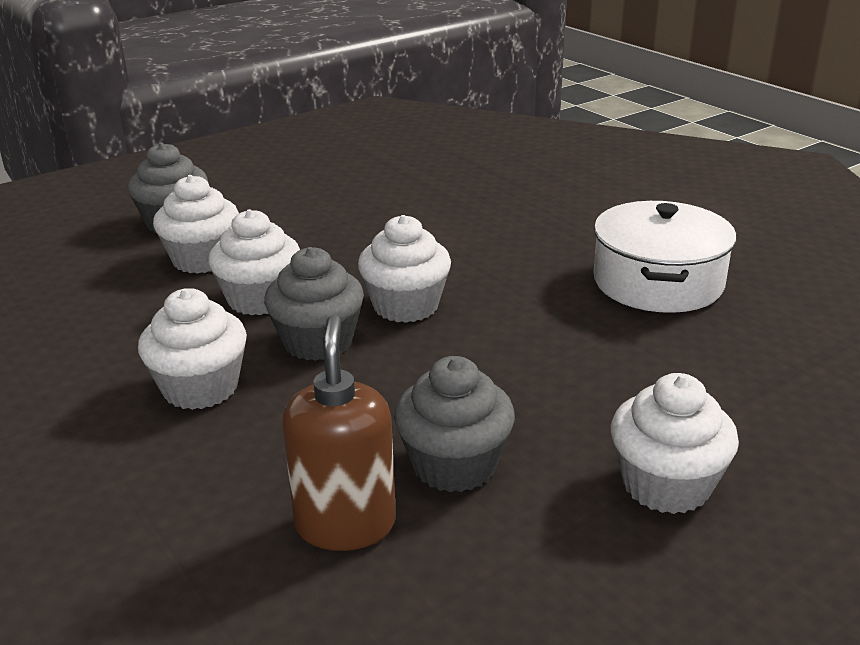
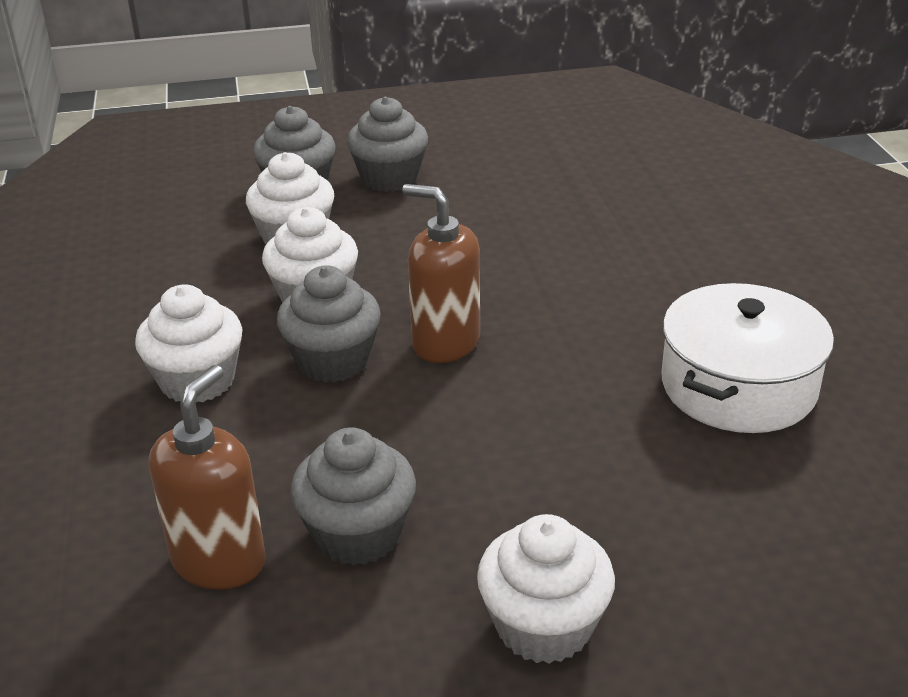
camera: 25 degrees right, 5 degrees up
(253, 200) = (389, 178): none -> grey cupcake
(405, 306) = (445, 343): white cupcake -> brown soap dispenser

